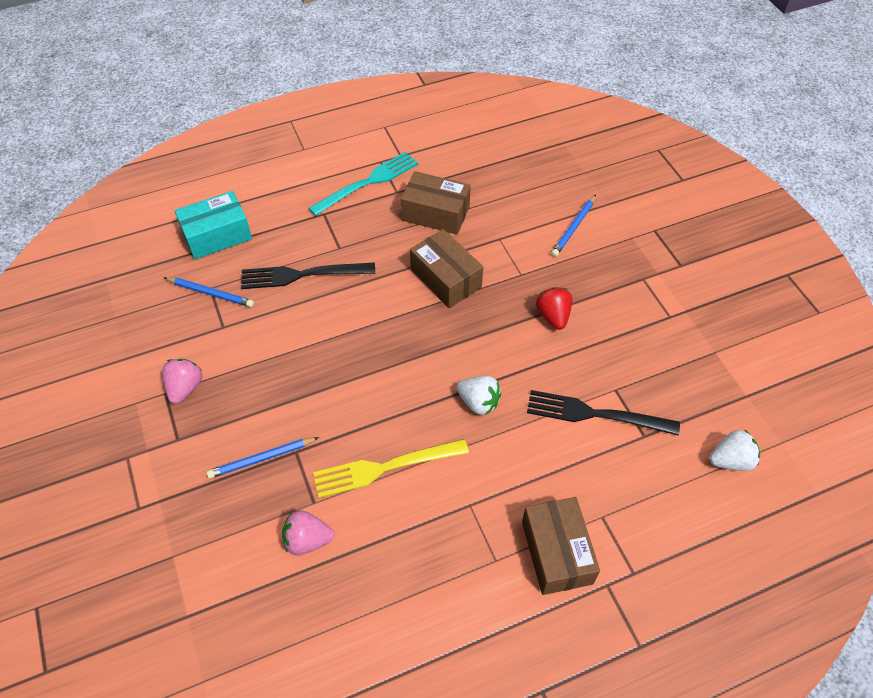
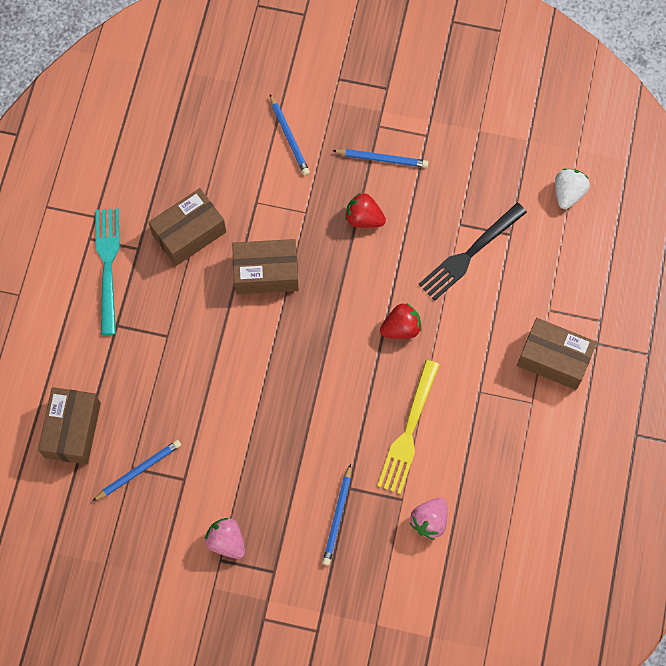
camera: 55 degrees left, 15 degrees up
(217, 235) = (73, 430): turquoise box -> brown box
(302, 275) = (175, 384): black fork -> none
(478, 402) = (401, 328): white strawberry -> red strawberry
(617, 298) = (382, 159): none -> blue pencil

